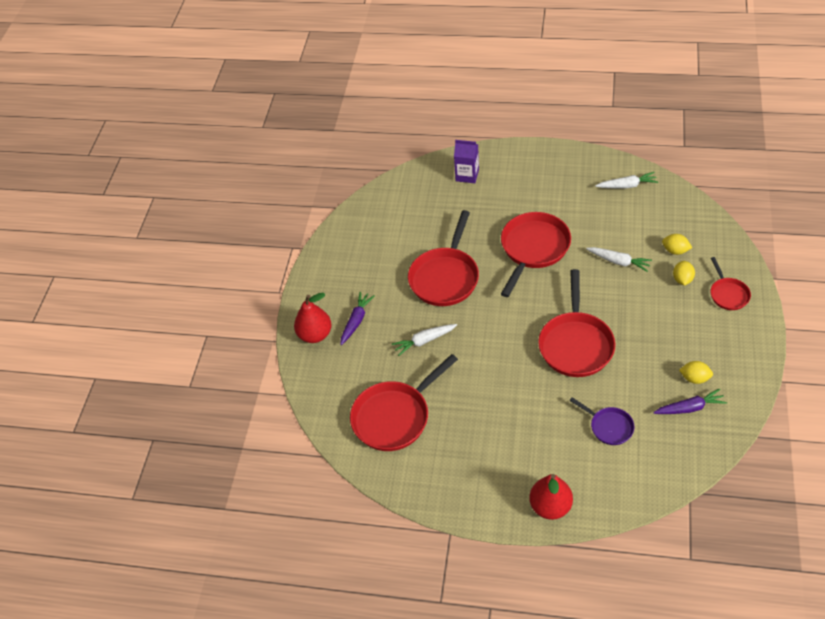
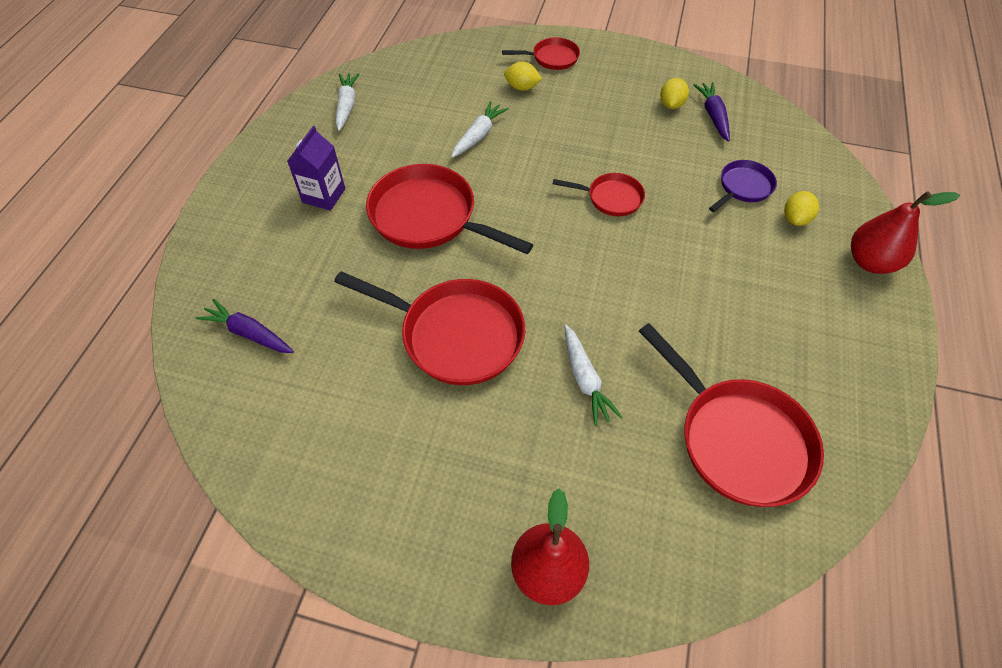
camera: 90 degrees left, 5 degrees up
(356, 321) = (525, 488): purple carrot -> purple carrot (249, 333)
(467, 175) = (237, 278): purple carton -> purple carton (324, 195)
(576, 344) = (611, 198): red pan -> red pan, size x0.53
(675, 251) = (474, 85): yellow lemon -> yellow lemon (795, 219)

